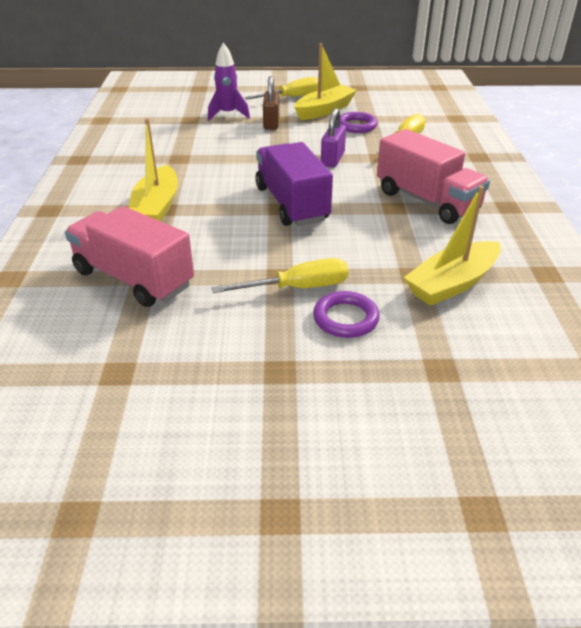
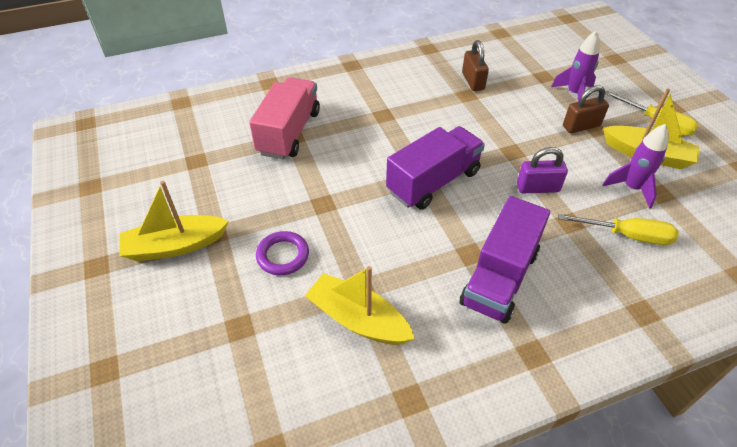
camera: 70 degrees right, 10 degrees up
(157, 207) = (383, 110): yellow boat -> yellow boat (175, 246)
(161, 150) = (473, 81): none -> brown padlock
(297, 288) = (311, 218): yellow screwdriver -> none
(356, 126) = (631, 188): purple ring -> purple rocket
(427, 201) = (500, 278): pink truck -> purple truck

